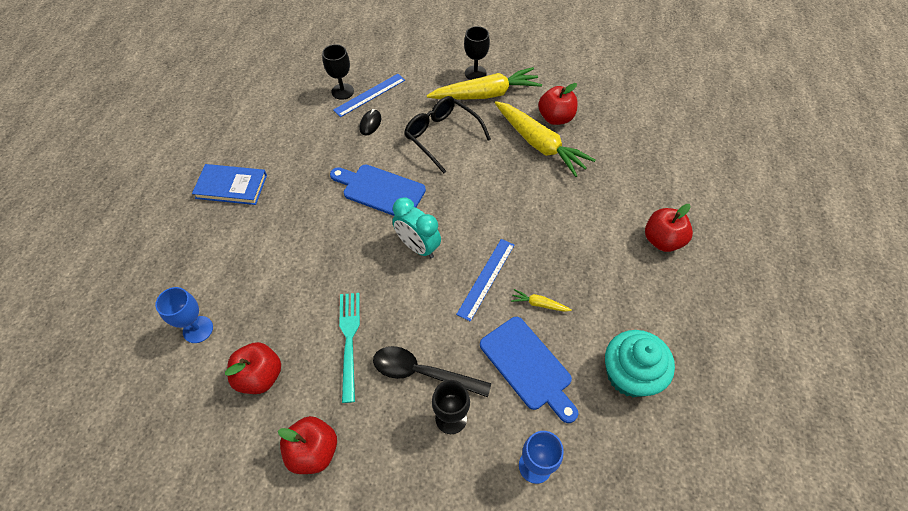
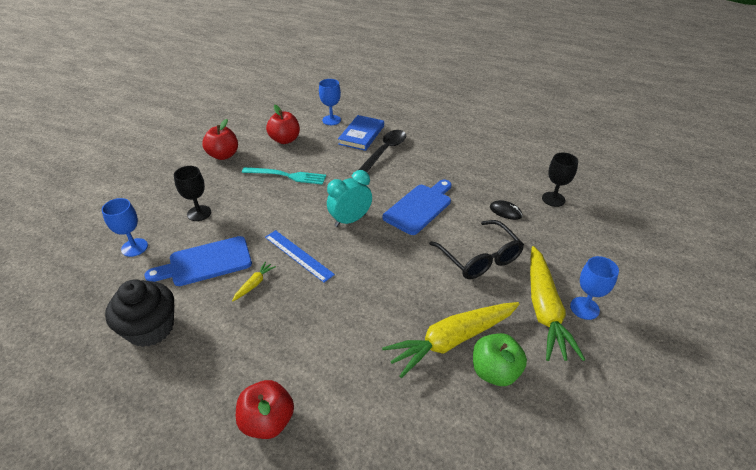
camera: 105 degrees right, 15 degrees down
(231, 186) = (446, 135): blue book -> blue book (361, 135)
(370, 95) = (547, 216): blue ruler -> none
(422, 372) = (241, 205): black spoon -> black spoon (385, 151)
(441, 136) = (480, 258): black glasses -> black glasses turned 90 degrees clockwise
(475, 73) = (584, 308): black goblet -> blue goblet
(555, 118) = (495, 371): red apple -> green apple
(630, 374) = (150, 328): turquoise cupcake -> black cupcake

